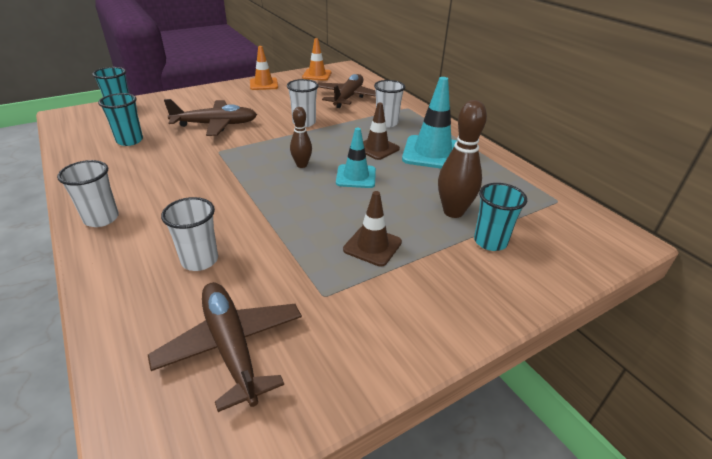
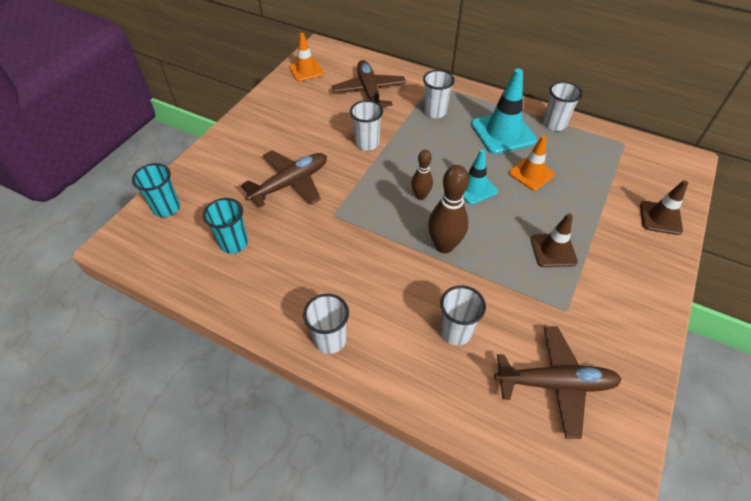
camera: 30 degrees left, 15 degrees up
(231, 346) = (555, 383): brown plane -> brown plane turned 150 degrees clockwise
(263, 84) = (269, 106): orange traffic cone -> orange traffic cone (531, 174)
(377, 148) = (457, 147): brown traffic cone -> brown traffic cone (660, 218)
(453, 212) = (572, 189): brown bowling pin -> brown bowling pin (444, 246)
(490, 241) = (617, 205): turquoise cup -> none
(493, 164) = (554, 124): none -> white cup

